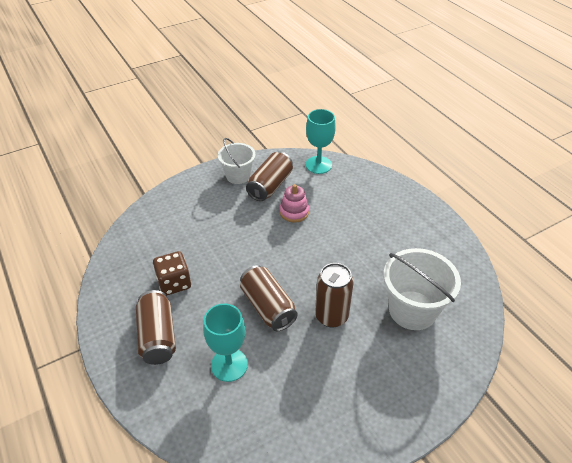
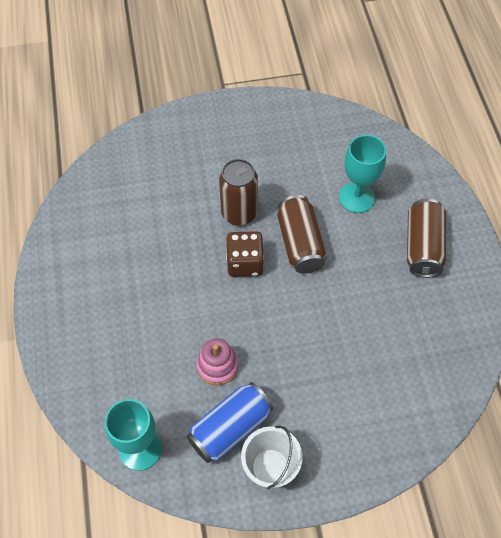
camera: 160 degrees left, 15 degrees up
(174, 283) = (397, 305): brown dice -> brown dice (245, 263)
(270, 186) = (230, 428): brown can -> blue can
(412, 310) = (155, 194): white bucket -> none

